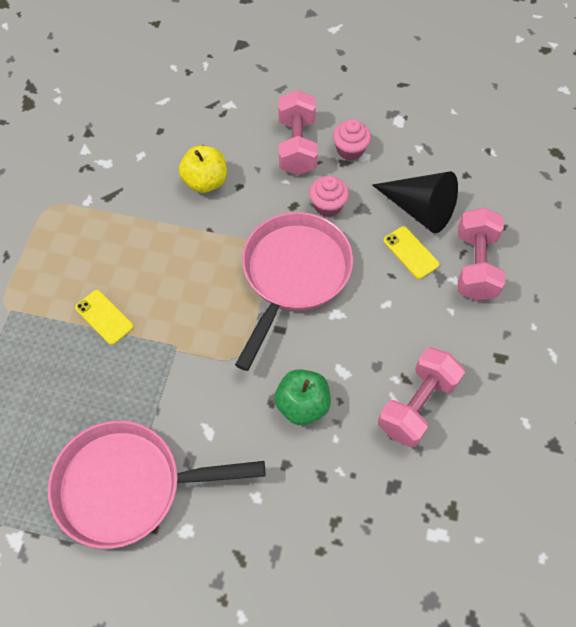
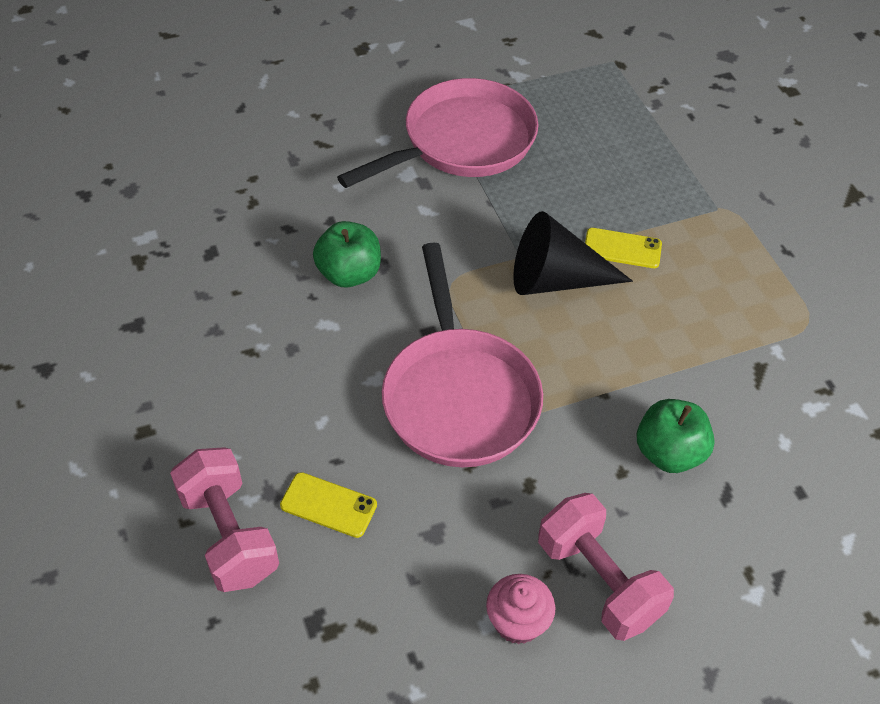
camera: 145 degrees right, 10 degrees down
(205, 182) = (669, 453): yellow apple -> green apple
(328, 205) = (484, 510): pink cupcake -> none
(417, 405) = (223, 332): pink dumbbell -> none
(419, 209) = (352, 578): black cone -> black cone (555, 280)

